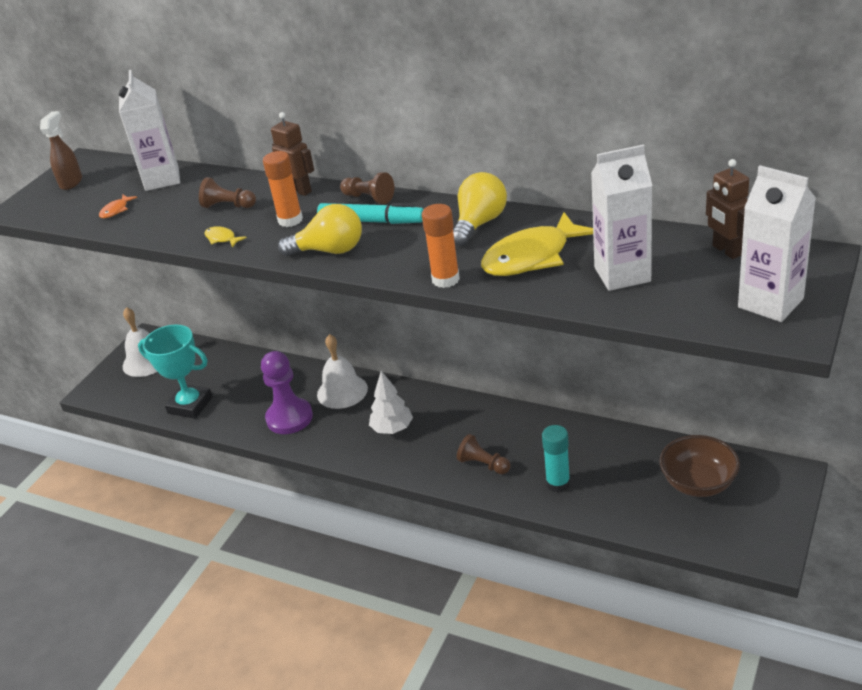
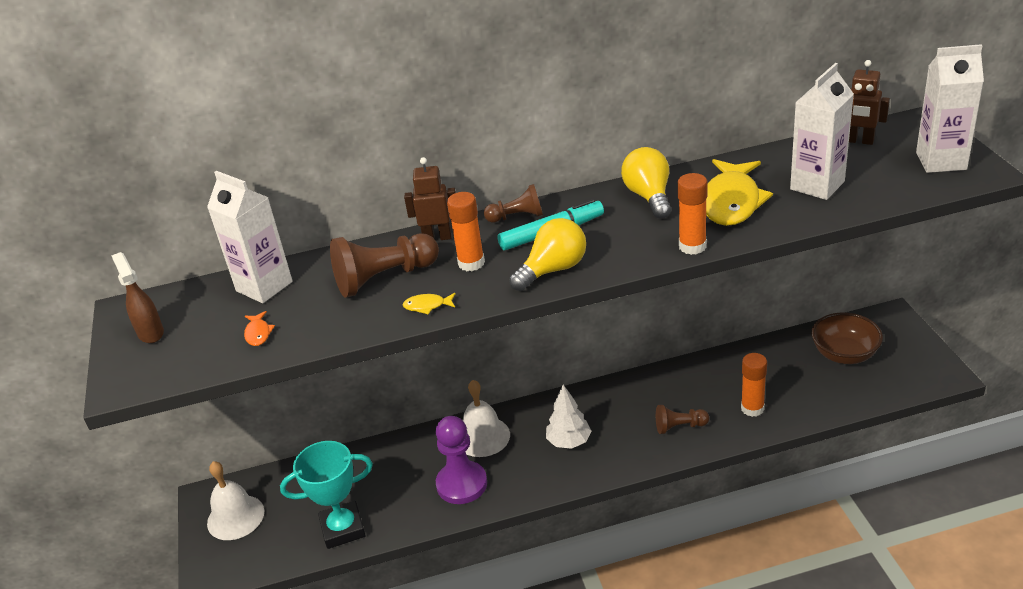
camera: 40 degrees left, 0 degrees up
(228, 206) = (384, 278): brown pawn -> brown pawn, size x1.72
(558, 483) = (752, 408): turquoise glue stick -> orange glue stick

